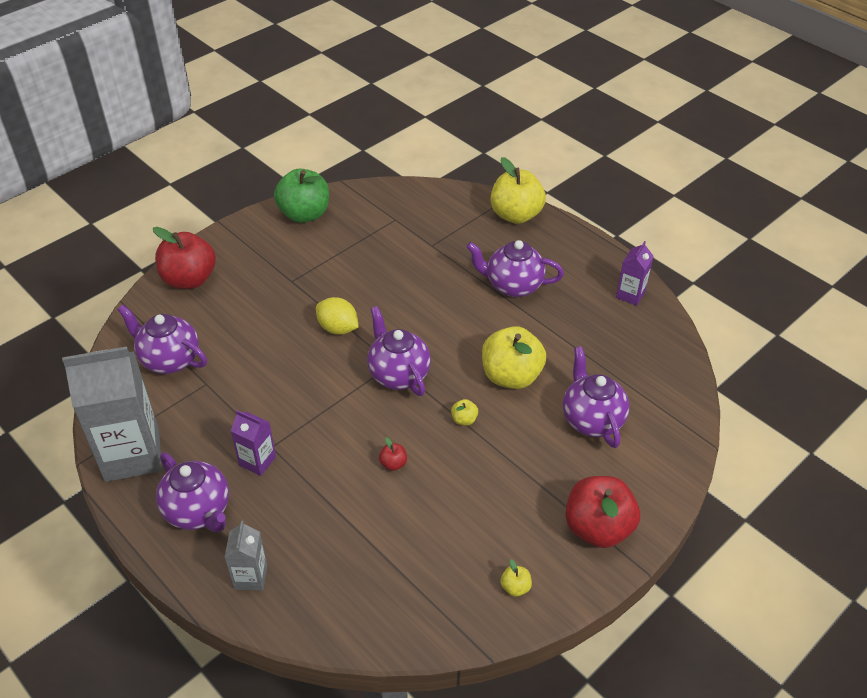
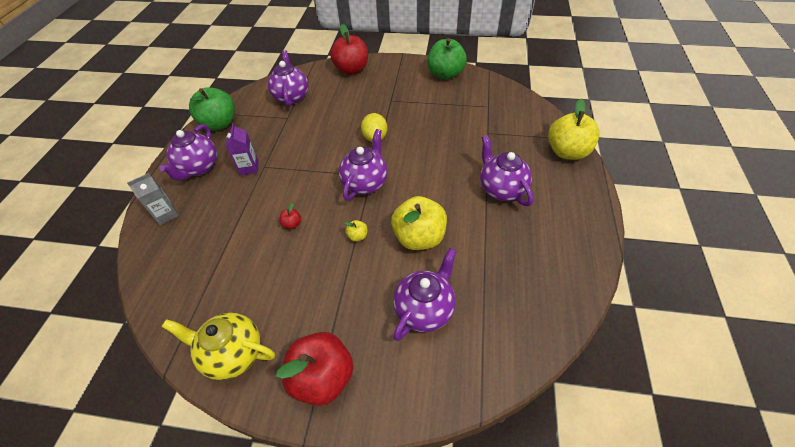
camera: 55 degrees right, 5 degrees up
(132, 454) = (219, 124): grey carton -> green apple
(515, 587) = (233, 353): yellow apple -> yellow teapot
(630, 295) = (576, 259): purple carton -> none

